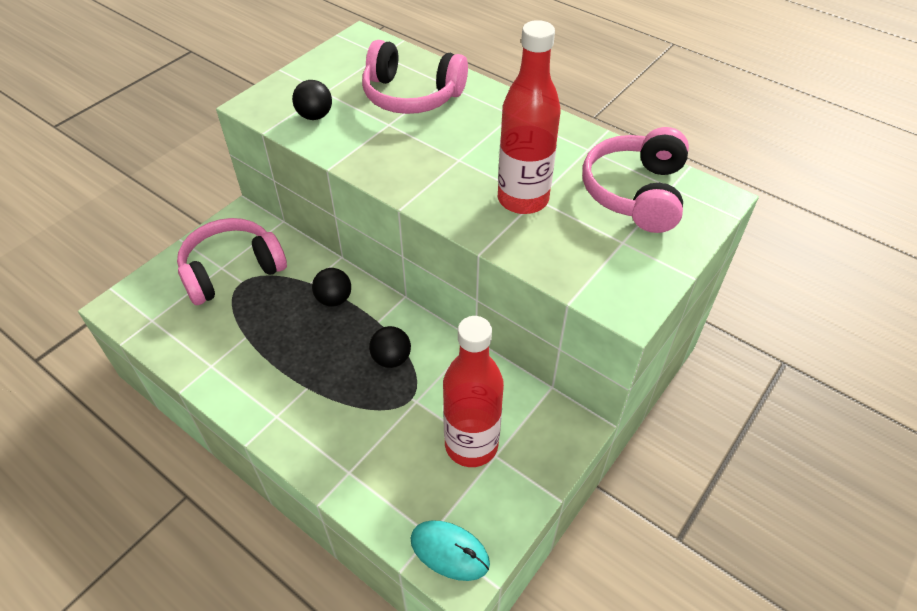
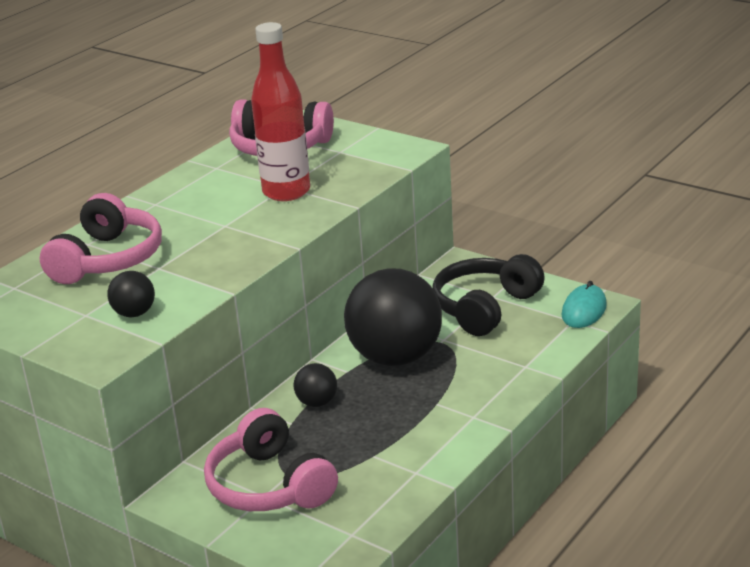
camera: 90 degrees left, 20 degrees down
(391, 358) = (395, 357): black ball -> black ball, size x2.32
(471, 445) = (485, 307): red bottle -> black headphones

